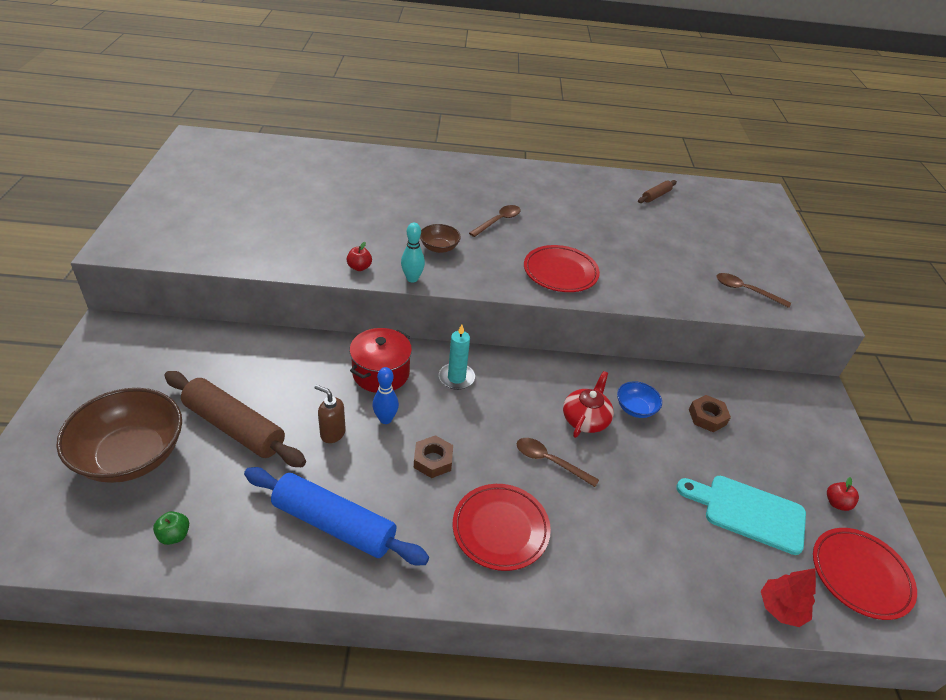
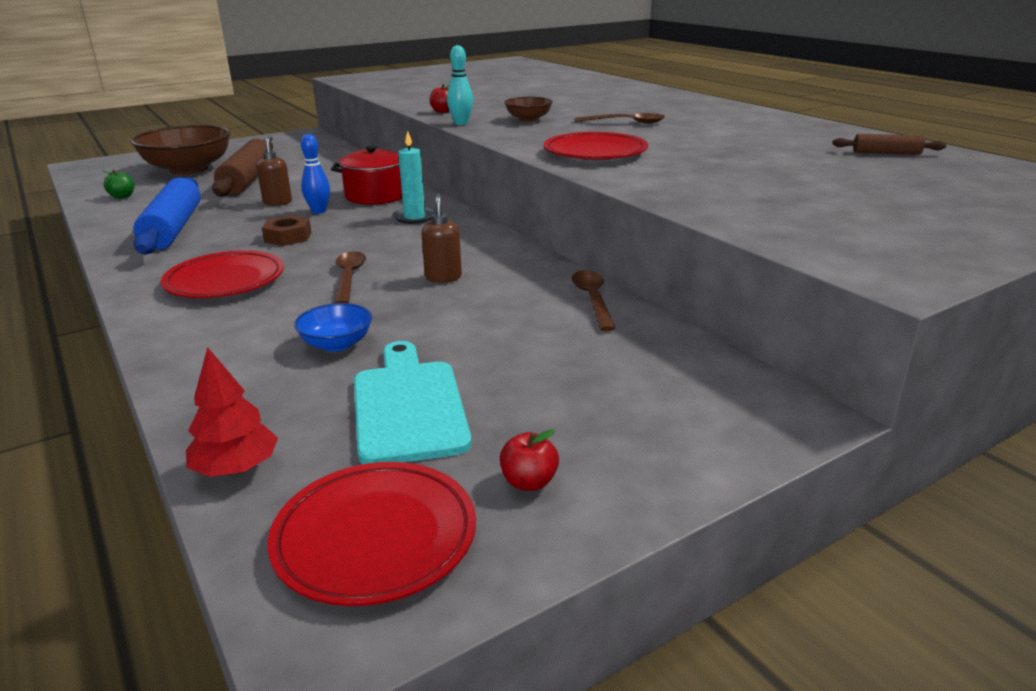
camera: 60 degrees right, 15 degrees down
(585, 419) = (443, 277): red teapot -> brown soap dispenser
(635, 408) = (505, 296): blue bowl -> blue bowl (337, 344)
(707, 417) = (565, 339): brown nut -> none
(745, 291) = (803, 224): brown spoon -> brown spoon (592, 299)

